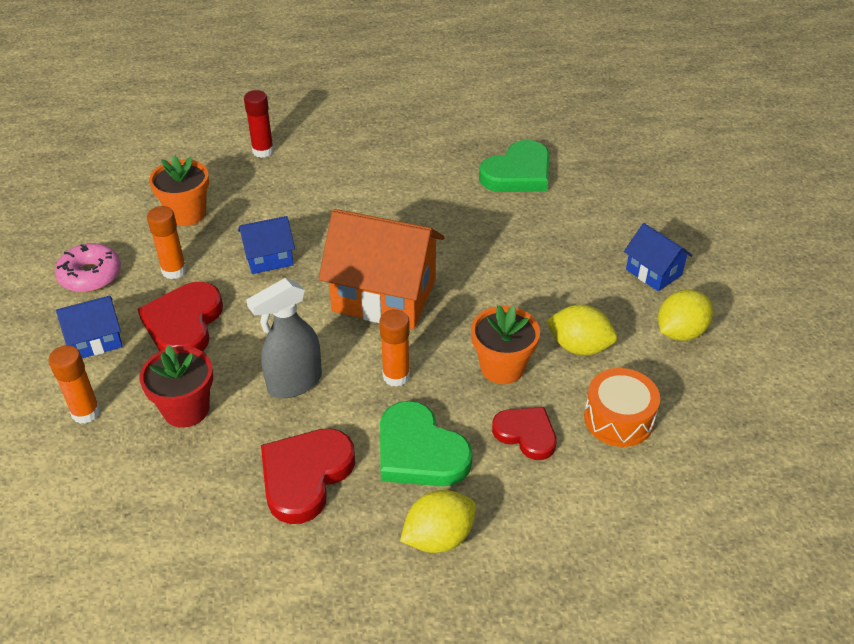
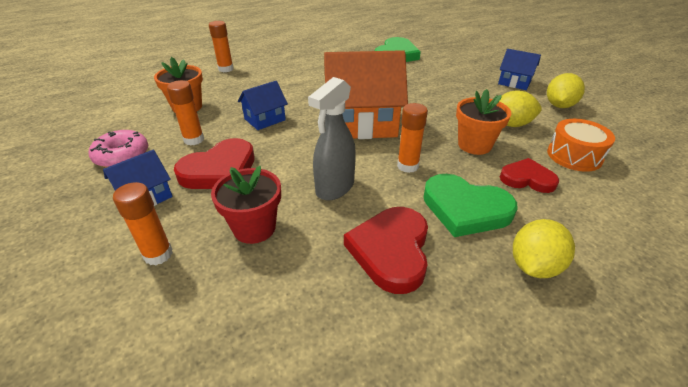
camera: 20 degrees left, 5 degrees down
(184, 324) = (220, 170): red heart -> red heart turned 120 degrees counterclockwise
(263, 151) = (226, 69): red glue stick -> orange glue stick

